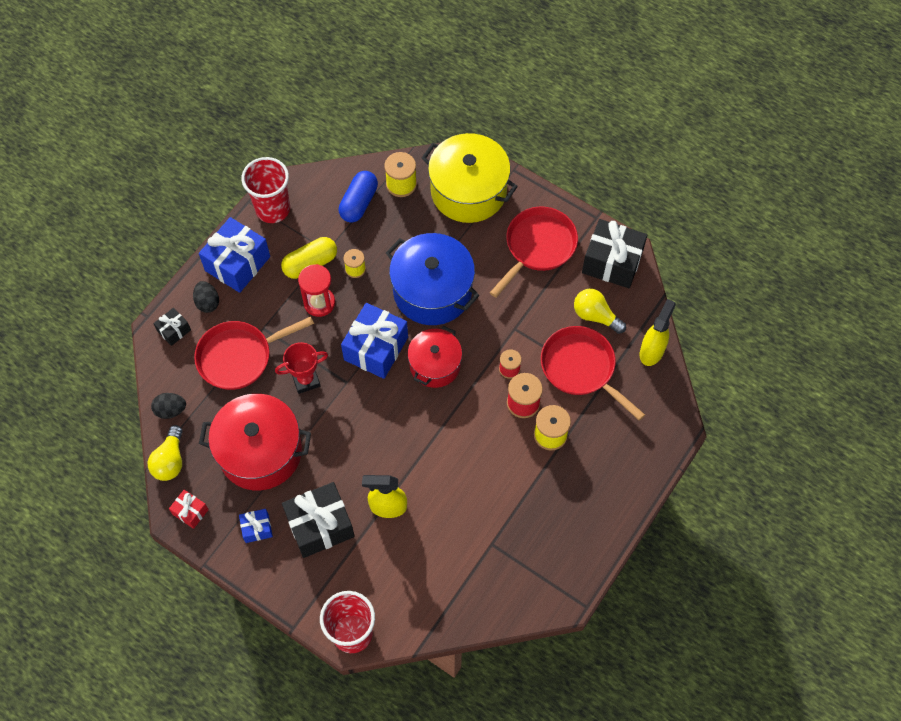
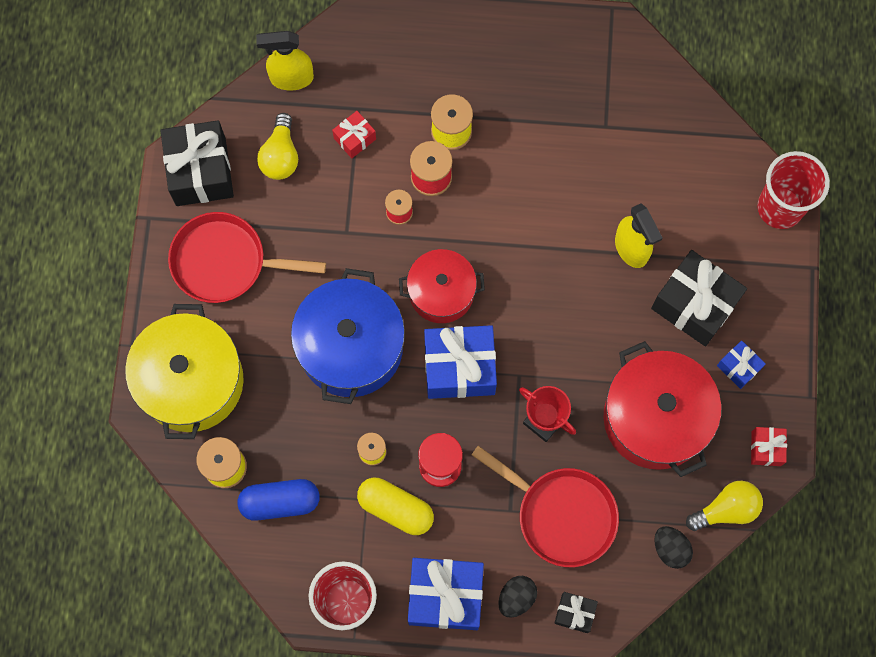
camera: 120 degrees left, 10 degrees up
(581, 368) = (355, 138): red pan -> red gift

